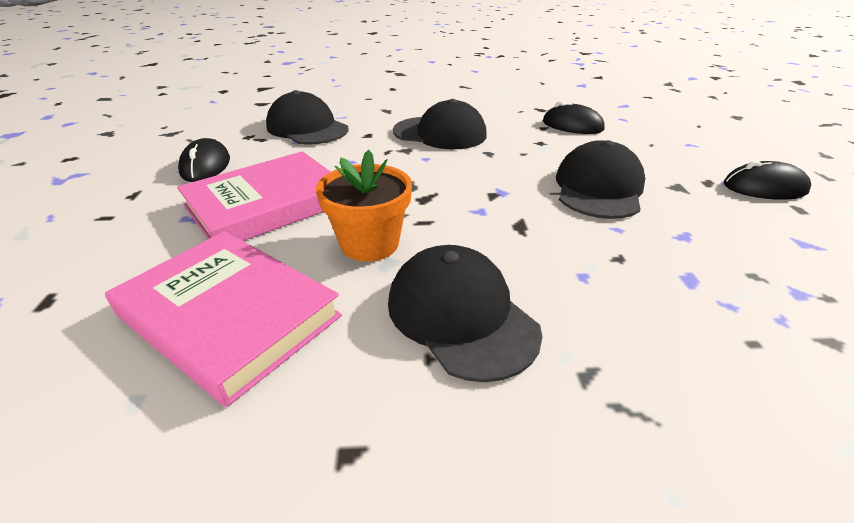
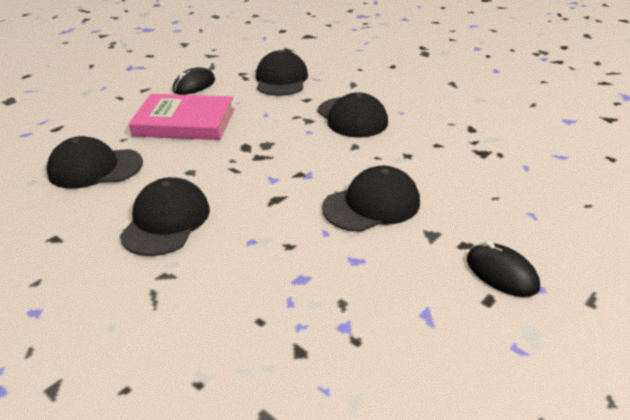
camera: 45 degrees right, 0 degrees up
(229, 315) = (95, 168): pink book -> black cap
(369, 244) = (191, 167): orange flower pot -> none
(572, 126) = (464, 153): black mouse -> none

